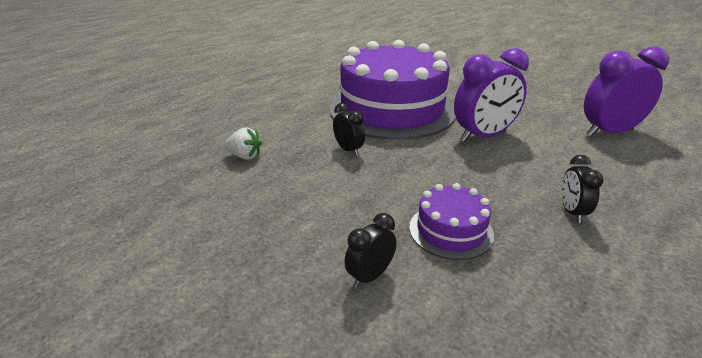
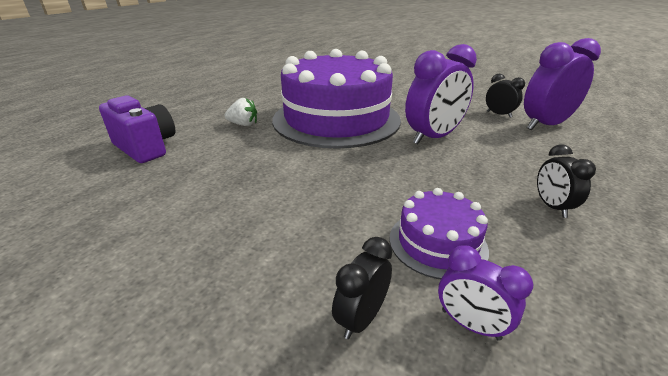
camera: 10 degrees left, 0 degrees up
(215, 124) = (146, 147): none -> purple camera
(245, 156) = (183, 180): white strawberry -> white strawberry (243, 124)
(348, 150) = (301, 162): black clock -> black clock (499, 114)
(454, 291) = (470, 324): none -> purple clock

